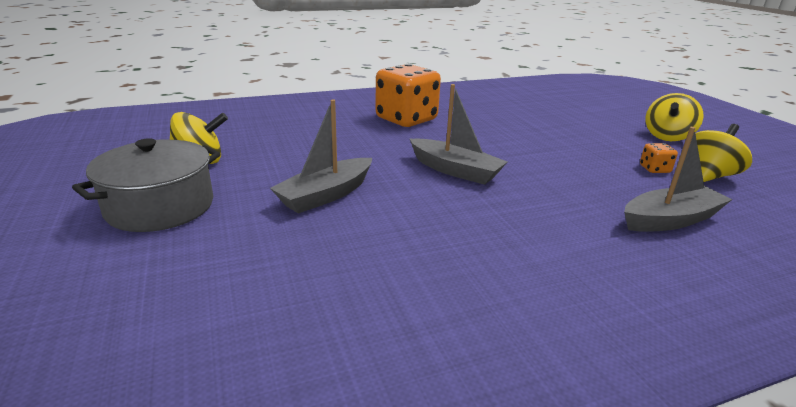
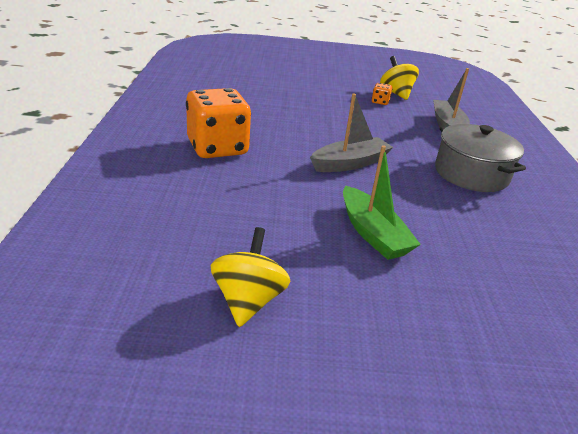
camera: 70 degrees left, 5 degrees up
(160, 206) = (363, 343): grey pot -> grey pot (471, 174)
(326, 195) = (373, 234): grey boat -> green boat
(667, 137) = (331, 77): yellow spinning top -> none

